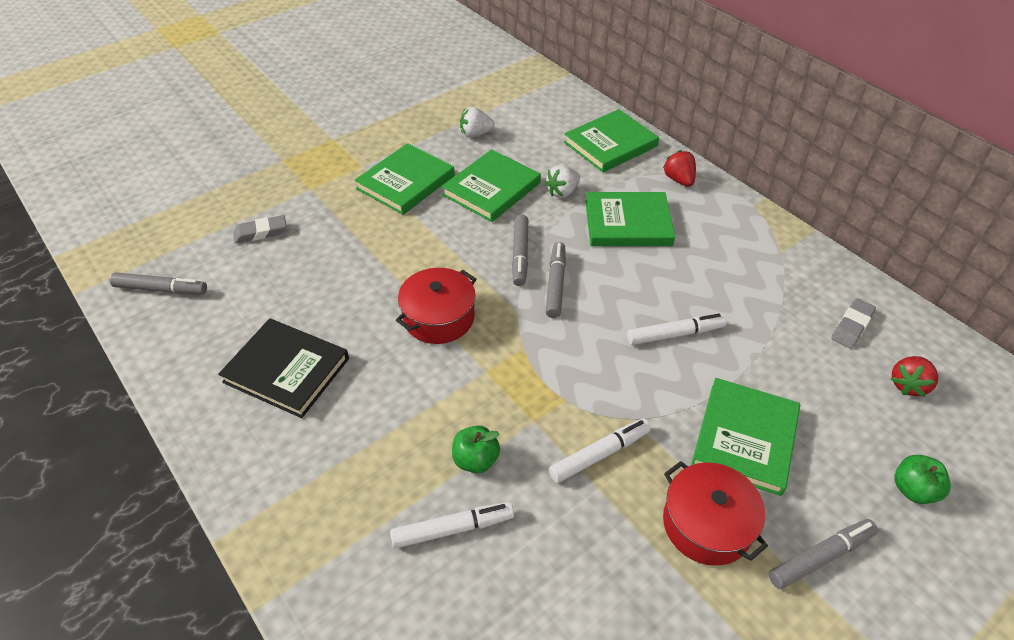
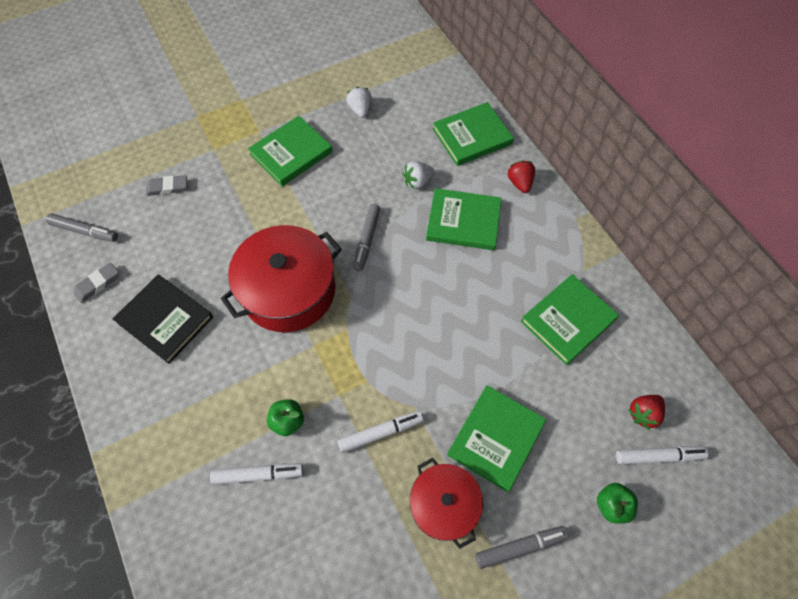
camera: 10 degrees right, 15 degrees up
(438, 317) = (288, 290): red pot -> red pot, size x1.66
(475, 134) = (360, 110): white strawberry -> white strawberry turned 75 degrees clockwise
(491, 189) = (360, 170): green book -> green book (568, 320)
(555, 284) = (388, 273): grey marker -> none
(674, 334) = (470, 336): white marker -> white marker (658, 456)
(851, 326) = (617, 351): grey eraser -> grey eraser (97, 284)

